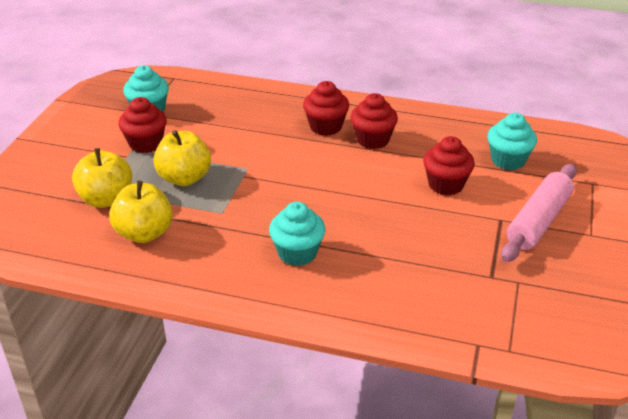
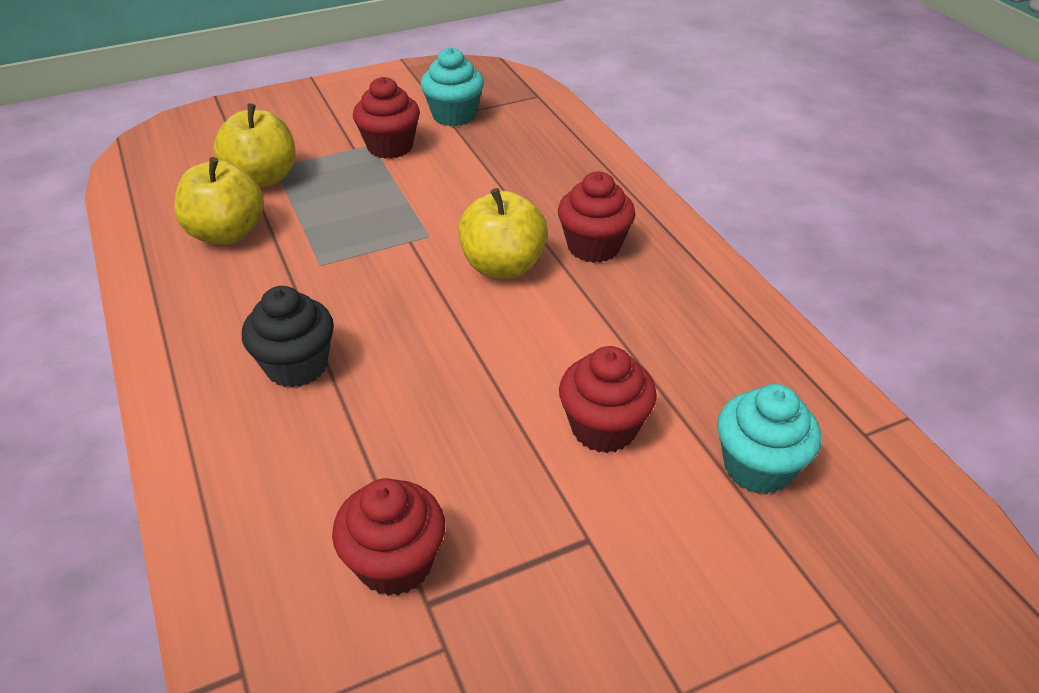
camera: 50 degrees right, 5 degrees up
(184, 178) = (356, 204): yellow apple -> yellow apple (503, 266)
(297, 253) = (297, 366): turquoise cupcake -> black cupcake
(372, 140) = (619, 300): red cupcake -> red cupcake (395, 563)
(538, 221) = (636, 592): pink rolling pin -> none

